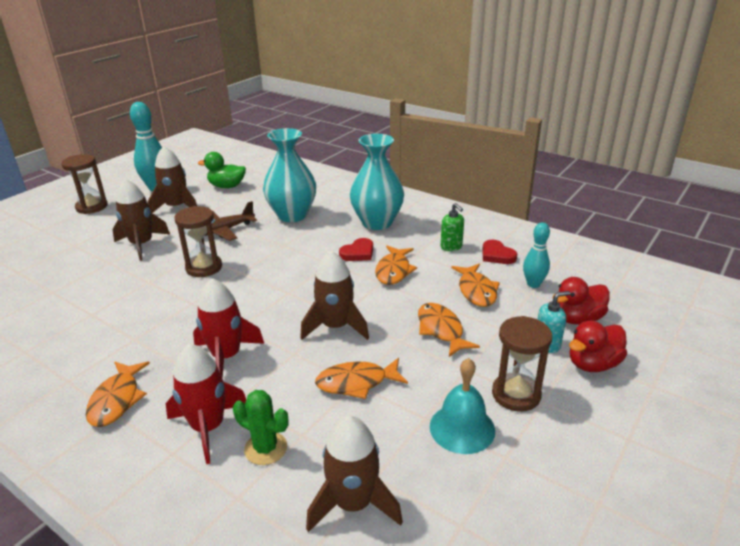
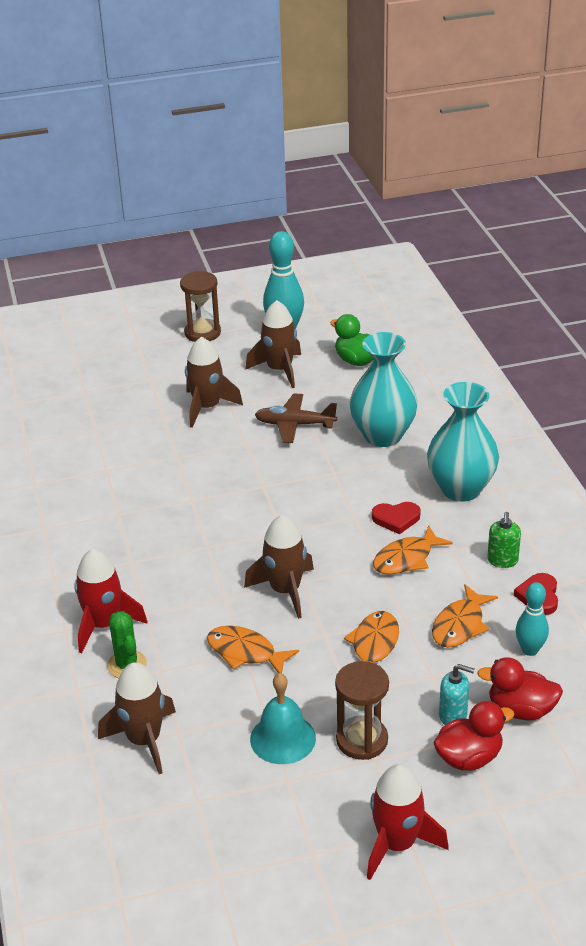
camera: 40 degrees right, 5 degrees up
(117, 400) = (63, 565): orange fish -> none
(204, 267) = (236, 464): brown hourglass -> none
(226, 356) = (171, 570): red rocket -> red rocket (397, 844)
(593, 364) = (469, 757): red duck -> red duck turned 150 degrees clockwise

